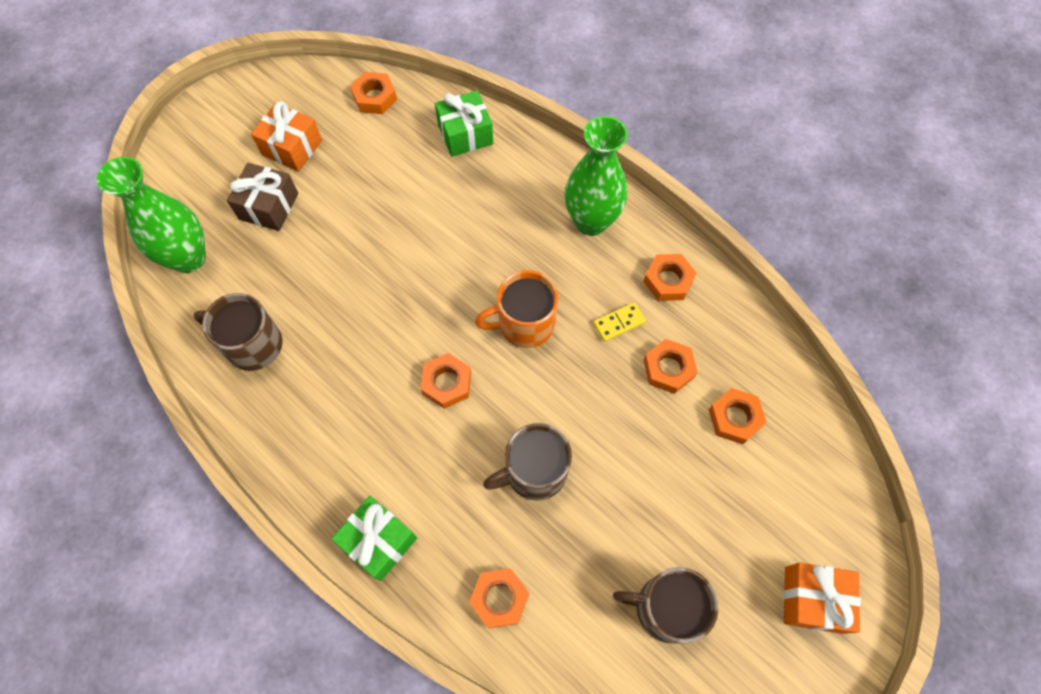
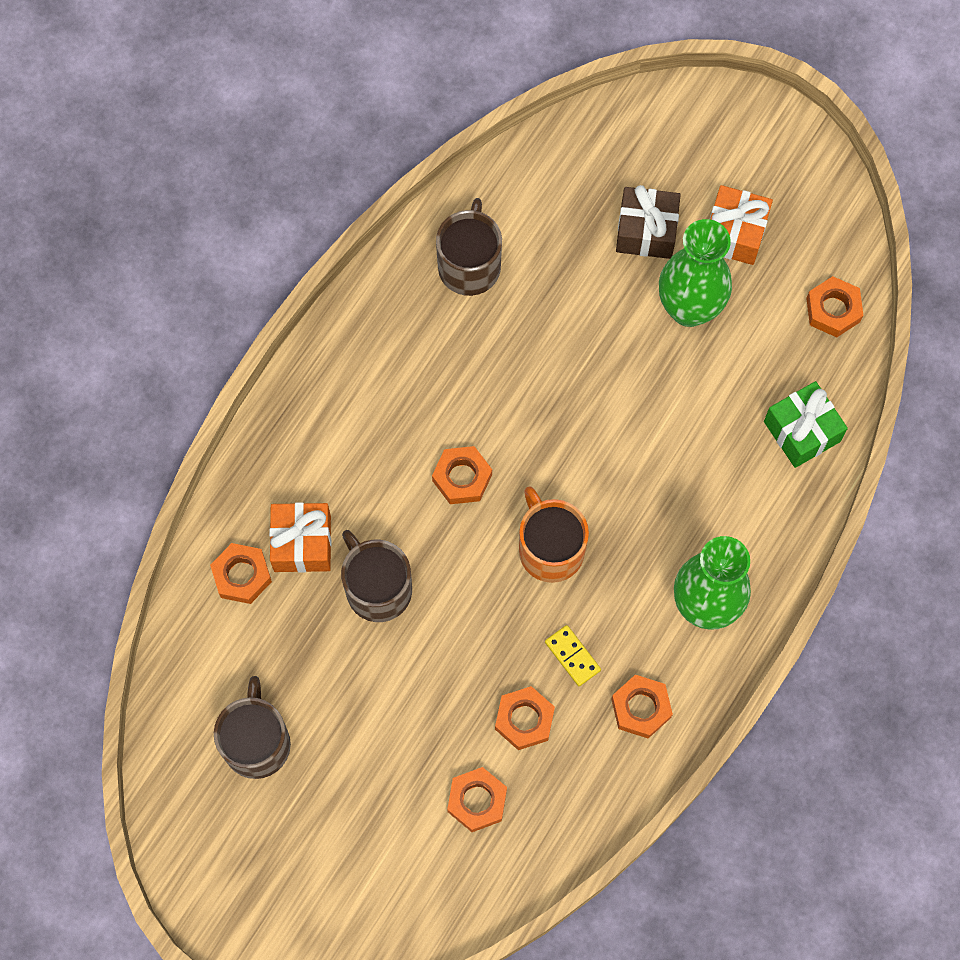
camera: 80 degrees right, 5 degrees up
(189, 258) = (561, 167): green vase -> green vase (689, 308)
(379, 541) = (280, 447): green gift -> none
(813, 599) = (288, 896): orange gift -> orange gift (302, 543)

